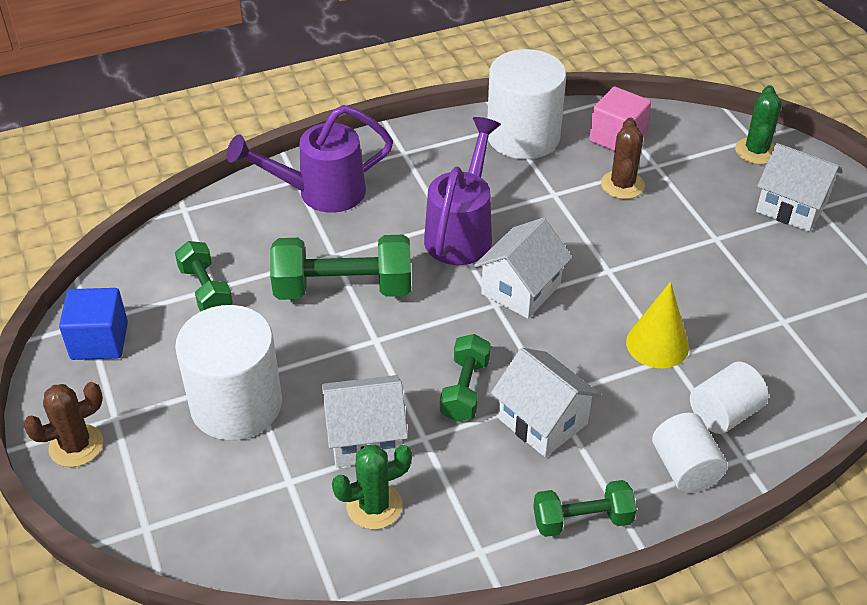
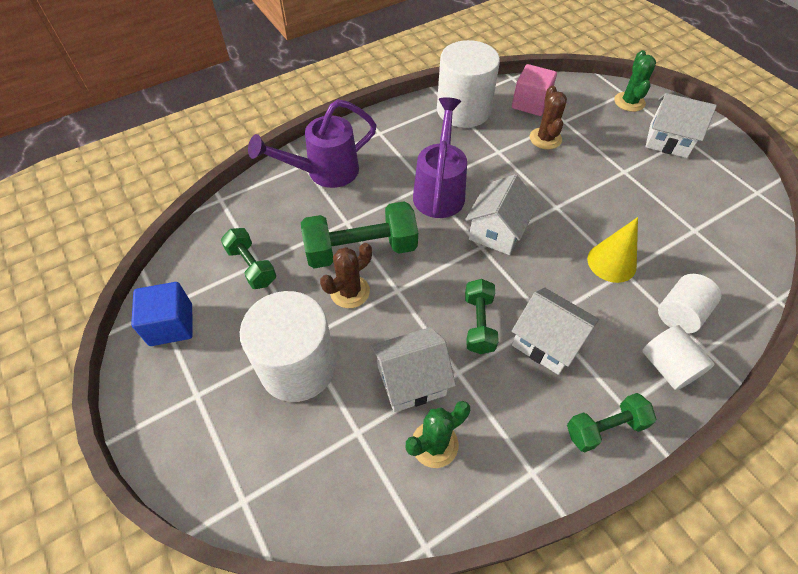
camera: 10 degrees left, 10 degrees up
(76, 446) = (167, 428): brown cactus -> brown cactus (350, 292)

